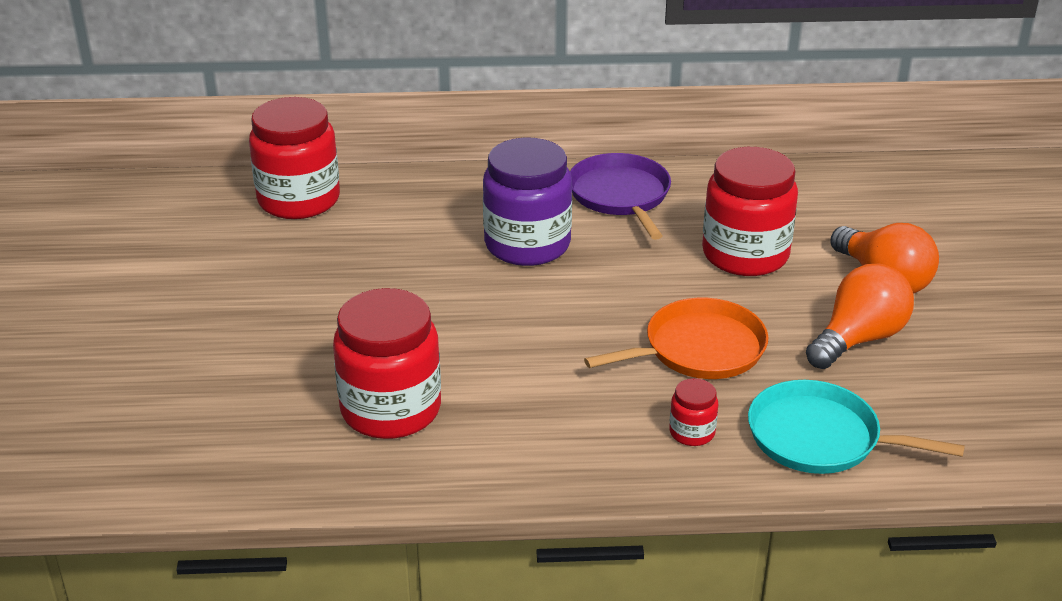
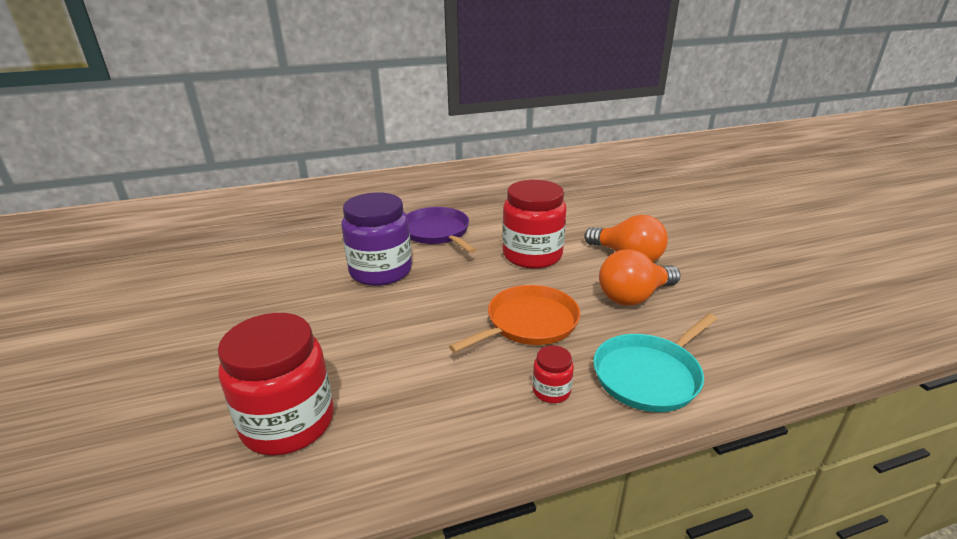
camera: 15 degrees left, 5 degrees down
(299, 200) = (203, 266): red jar -> none
(820, 438) = (649, 375): turquoise pan -> turquoise pan turned 45 degrees counterclockwise
(858, 339) = (633, 297): orange light bulb -> orange light bulb turned 150 degrees counterclockwise

